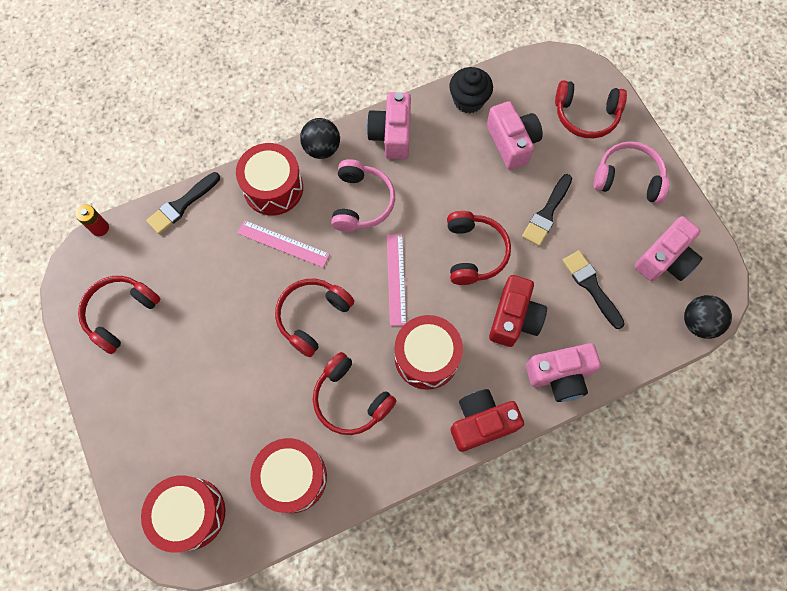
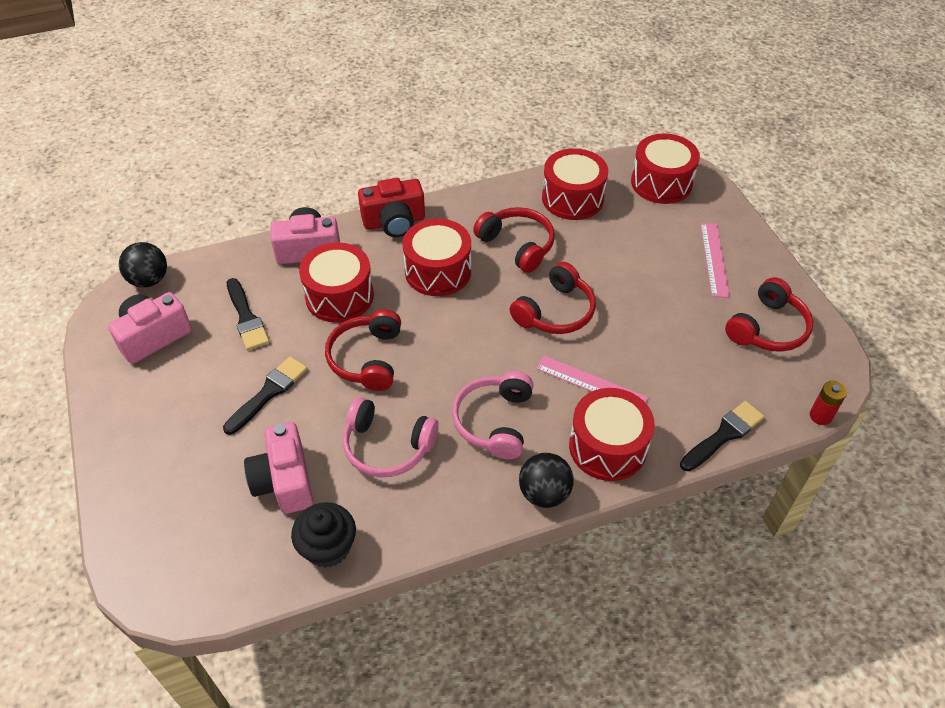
camera: 175 degrees left, 20 degrees down
(392, 135) = (446, 505): pink camera -> none
(396, 279) = (461, 339): pink ruler -> pink ruler (714, 259)
(514, 318) = (339, 296): red camera -> red drum
(586, 115) = (169, 511): red headphones -> none
(628, 178) = (151, 425): pink headphones -> pink headphones (387, 447)

